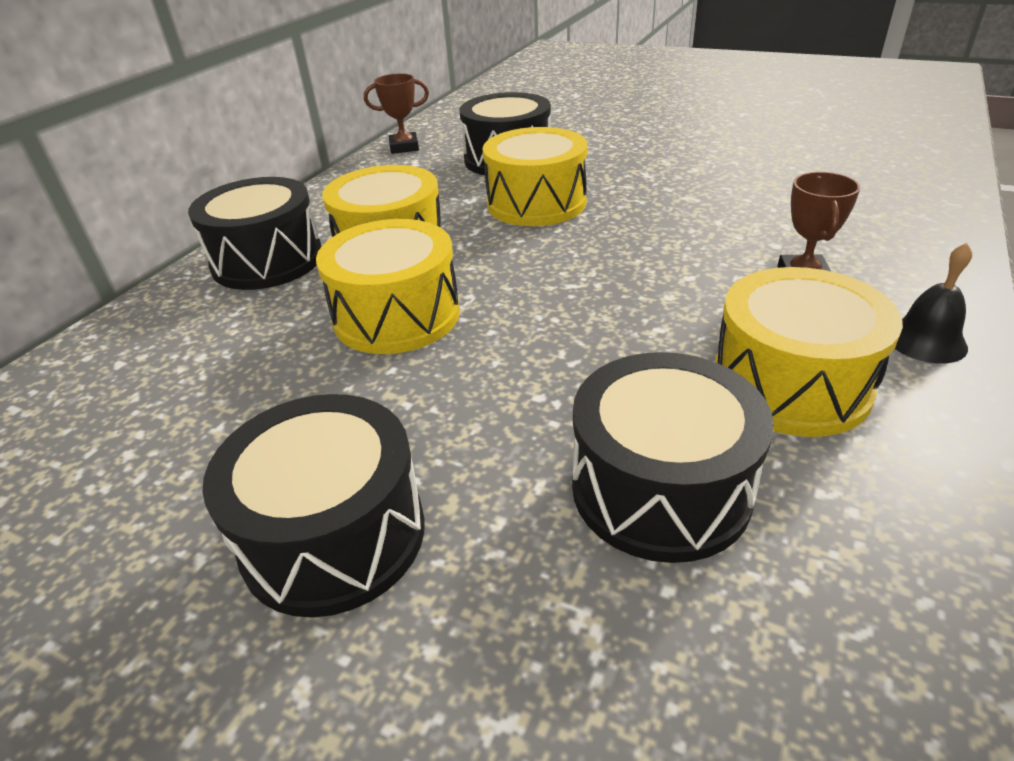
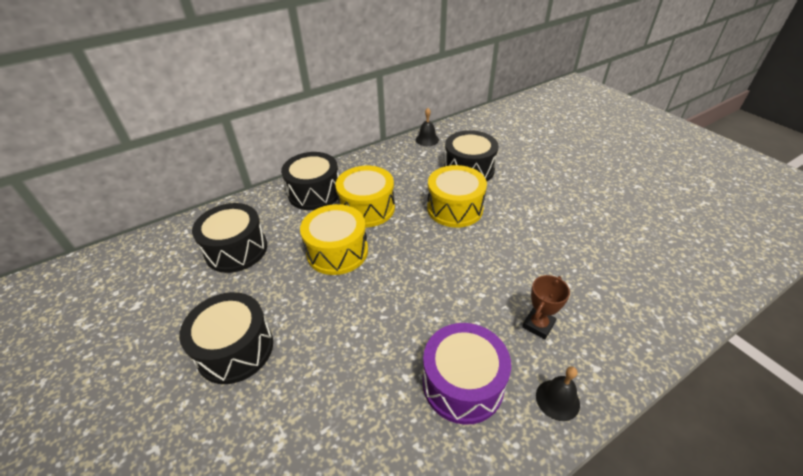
camera: 30 degrees right, 5 degrees up
(404, 147) = (427, 139): brown trophy -> black bell
(660, 488) = (356, 401): black drum -> black drum (236, 250)
(790, 384) = (462, 384): yellow drum -> purple drum

